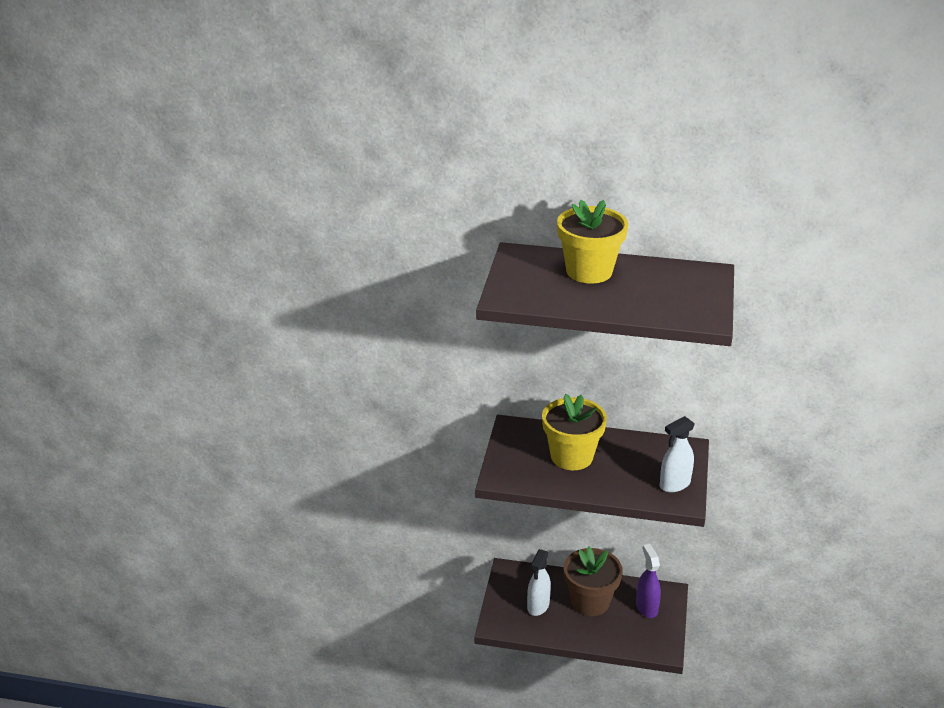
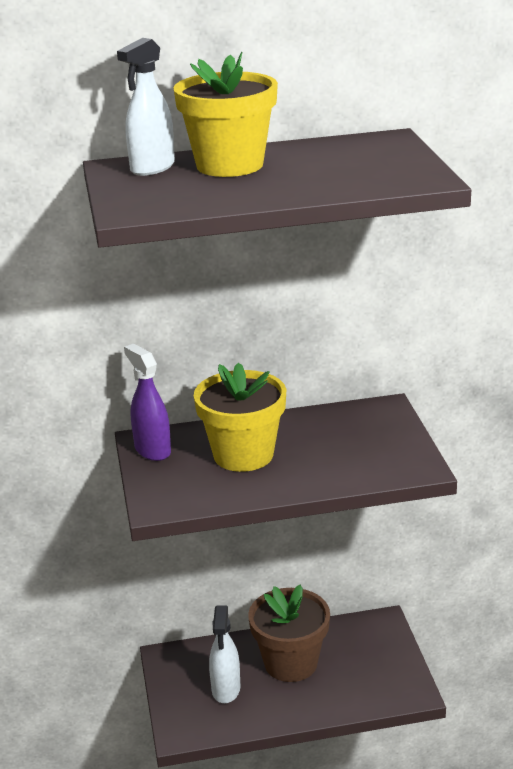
camera: 20 degrees left, 5 degrees down
(646, 607) = (364, 648): purple spray bottle -> purple spray bottle (152, 450)
(674, 484) = (395, 452): white spray bottle -> white spray bottle (152, 168)

